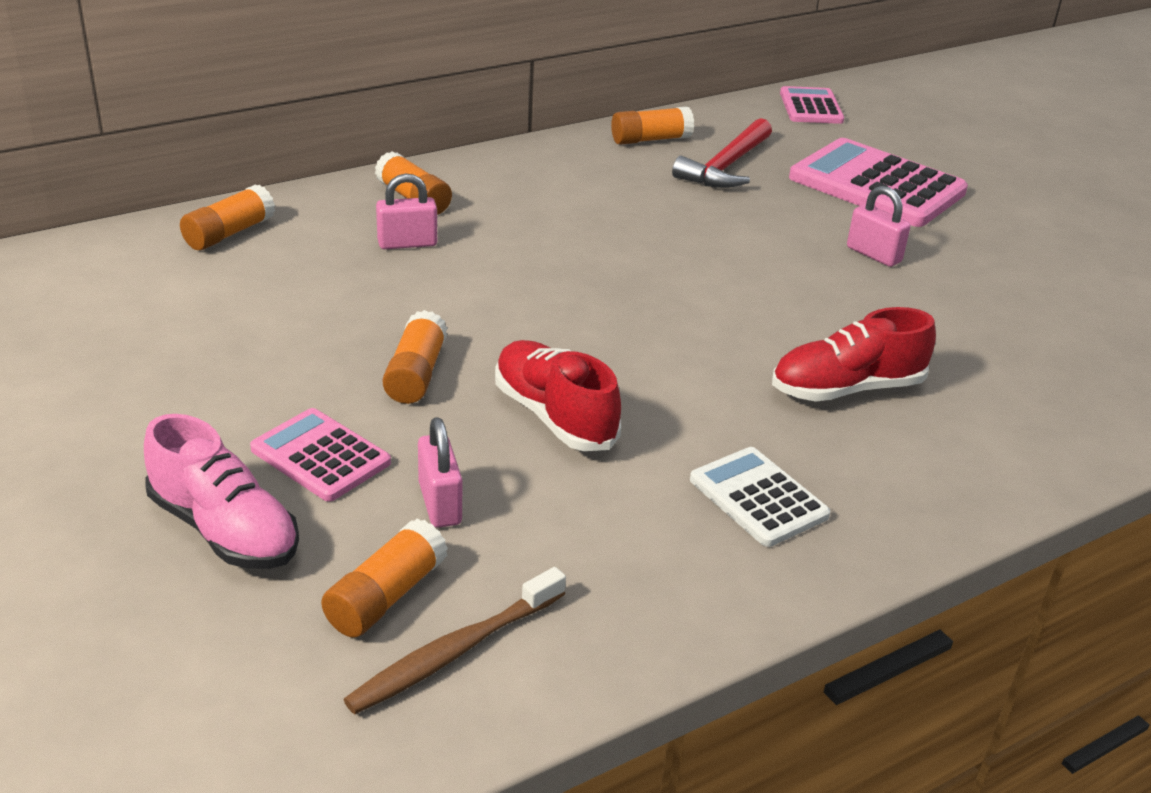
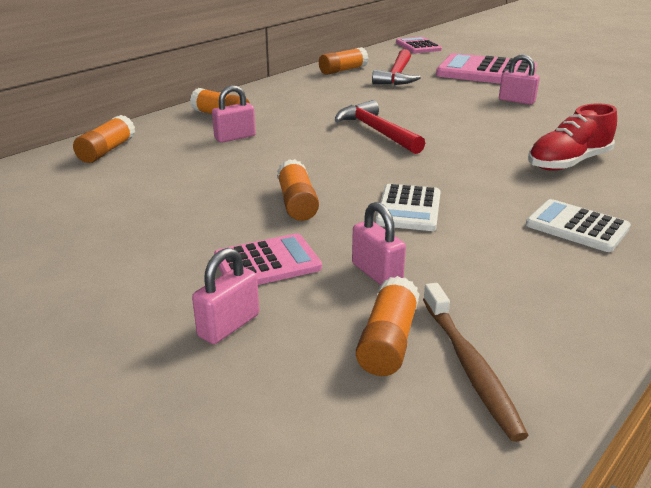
camera: 15 degrees left, 5 degrees down
(224, 530) = (229, 325): pink shoe -> pink padlock
(320, 456) = (267, 263): pink calculator -> pink calculator turned 135 degrees clockwise
(454, 652) = (470, 366): brown toothbrush -> brown toothbrush turned 45 degrees counterclockwise
(554, 416) = (409, 208): red shoe -> white calculator
(611, 273) = (377, 131): none -> red hammer

